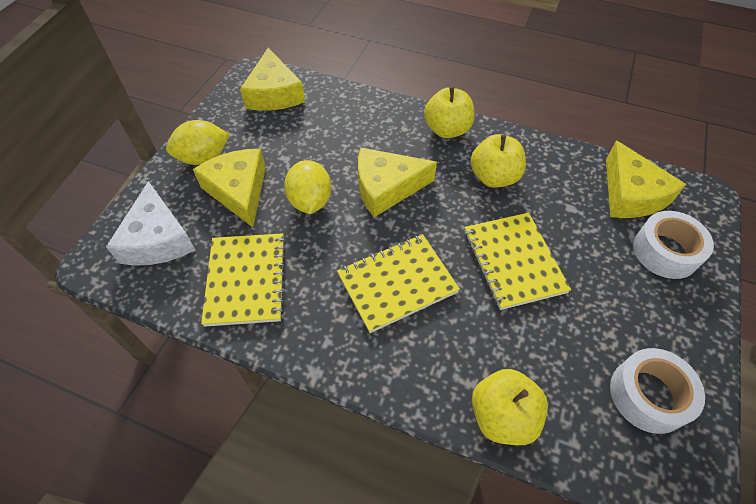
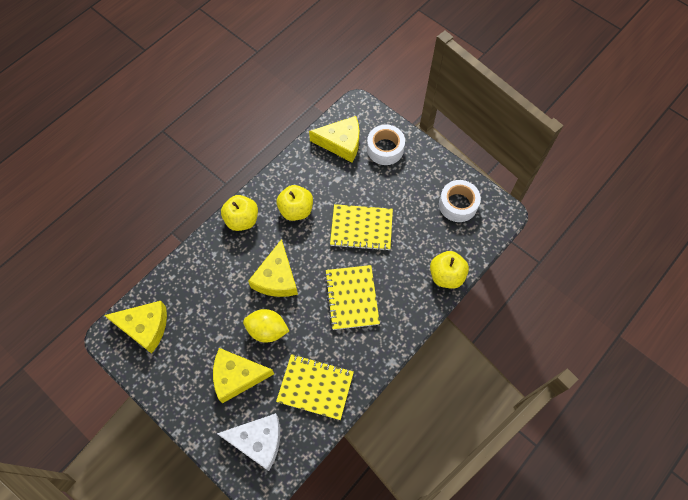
camera: 70 degrees left, 10 degrees up
(203, 158) = (192, 396): yellow lemon -> none

